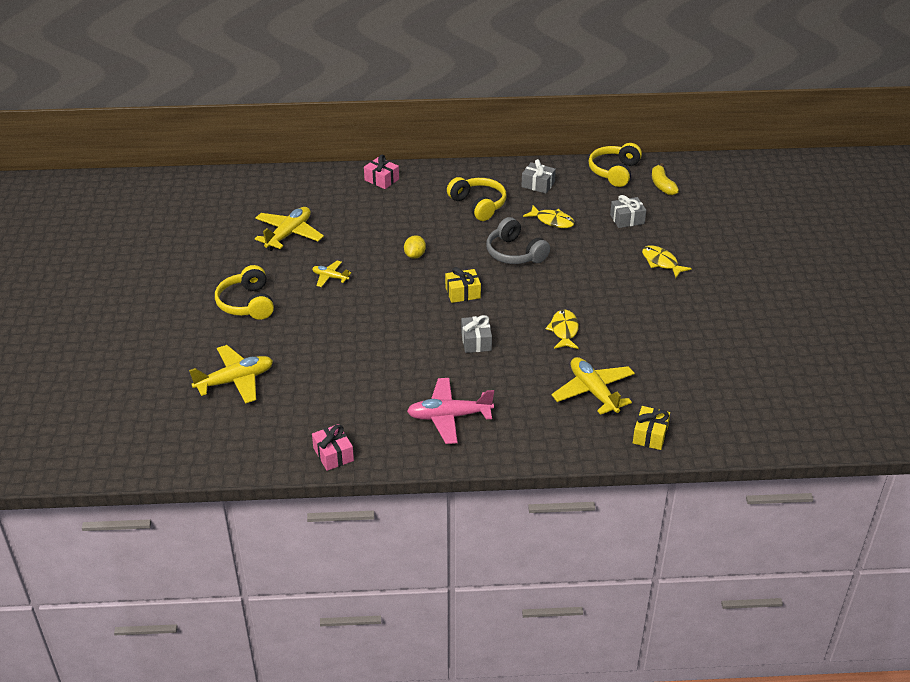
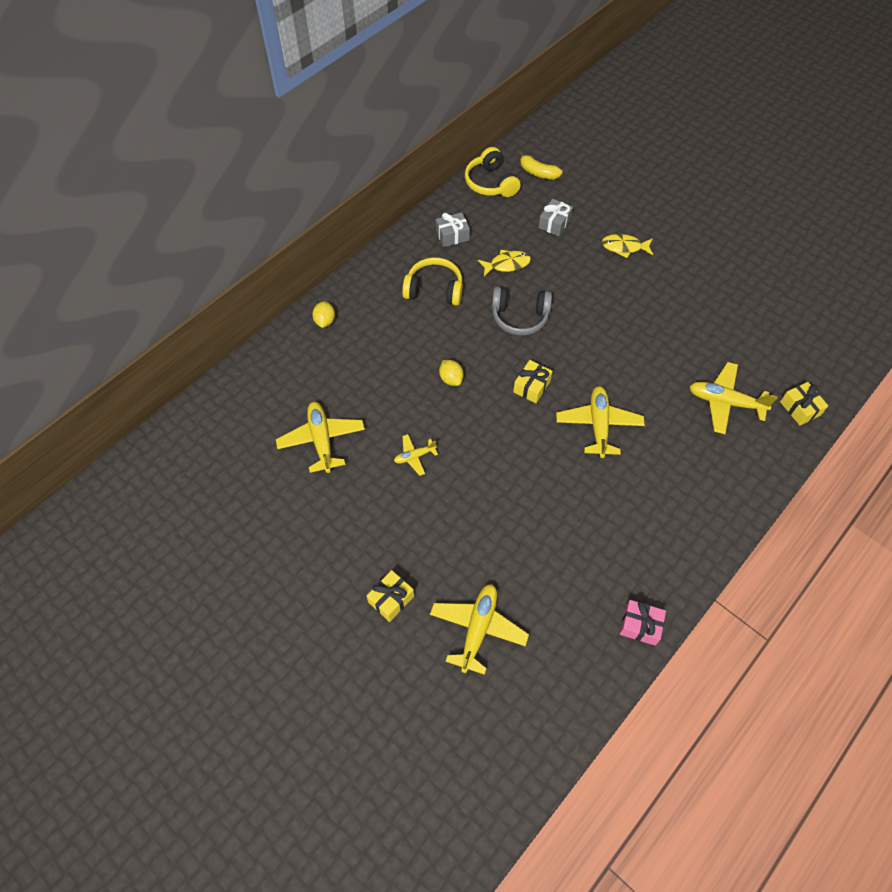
camera: 45 degrees left, 20 degrees up
(210, 331) = (391, 599): none -> yellow gift
(247, 303) = (383, 542): yellow headphones -> none
(381, 180) = (325, 321): pink gift -> yellow lemon
(449, 416) = (668, 512): pink plane -> none
(476, 341) = (598, 425): grey gift -> yellow plane
(564, 330) = (641, 363): yellow fish -> none

